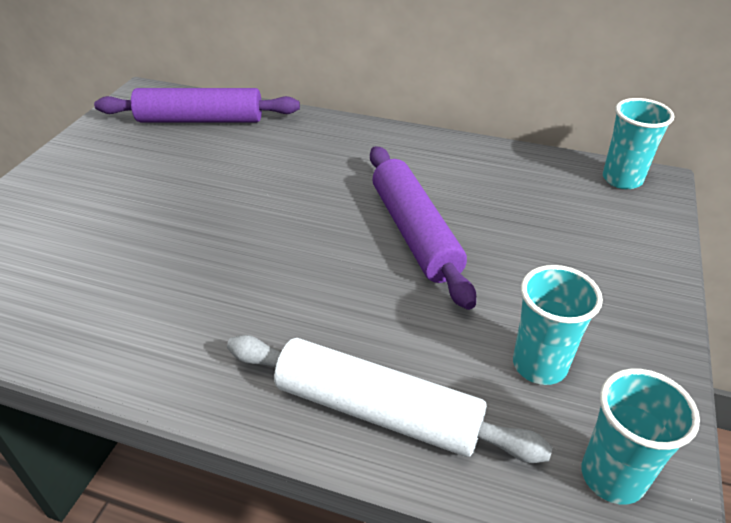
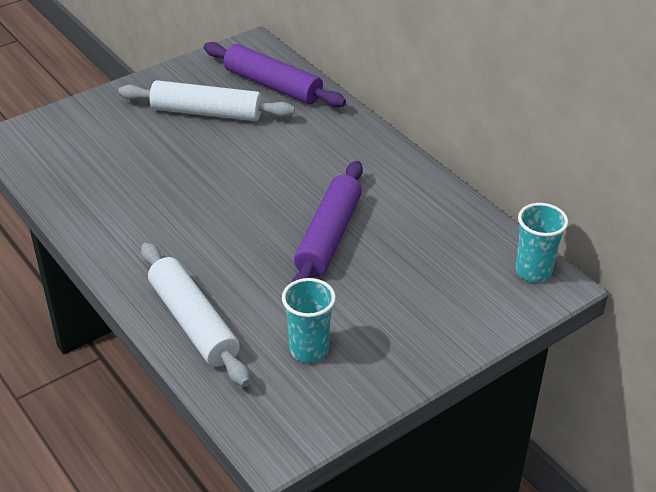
camera: 35 degrees right, 0 degrees up
(151, 168) = (206, 112): none -> white rolling pin
(612, 476) = (278, 418): turquoise cup -> none

